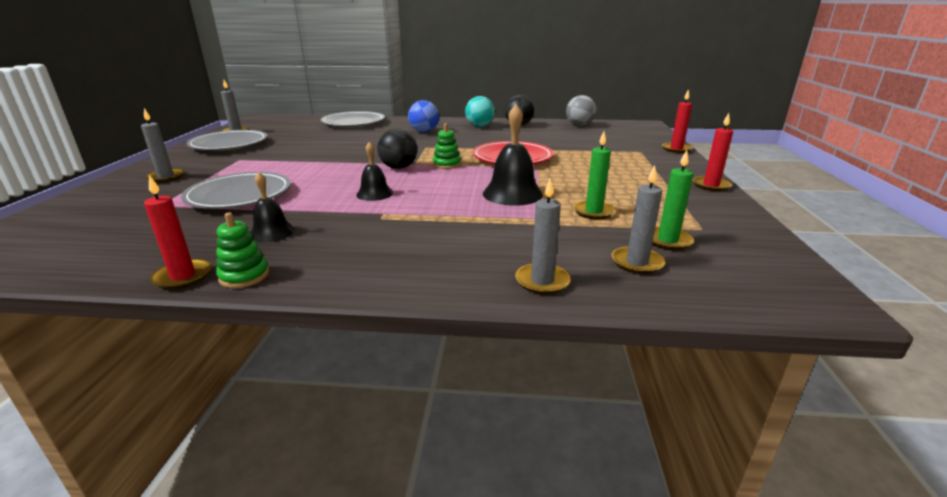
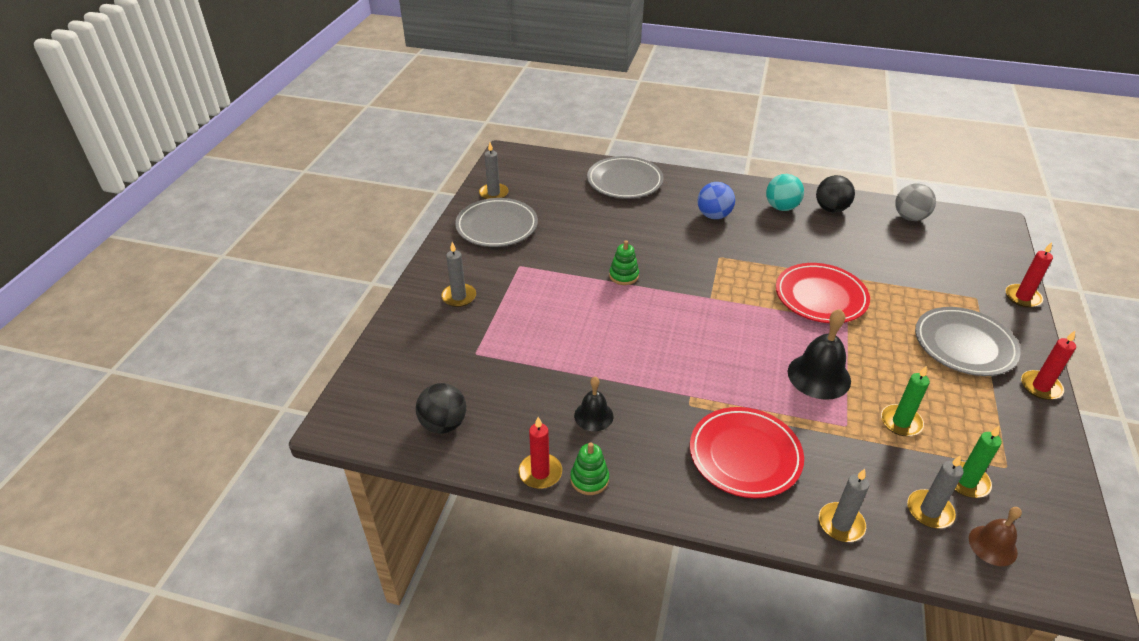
camera: 10 degrees right, 15 degrees up
(239, 195) = (544, 344): grey plate -> grey plate (964, 345)
(374, 194) = (676, 357): black bell -> none
(398, 167) = (694, 304): black ball -> black ball (443, 424)
(435, 244) = (745, 455): none -> red plate
(447, 164) = (746, 303): green stacking toy -> green stacking toy (624, 276)
(712, 280) = (992, 545): none -> brown bell

